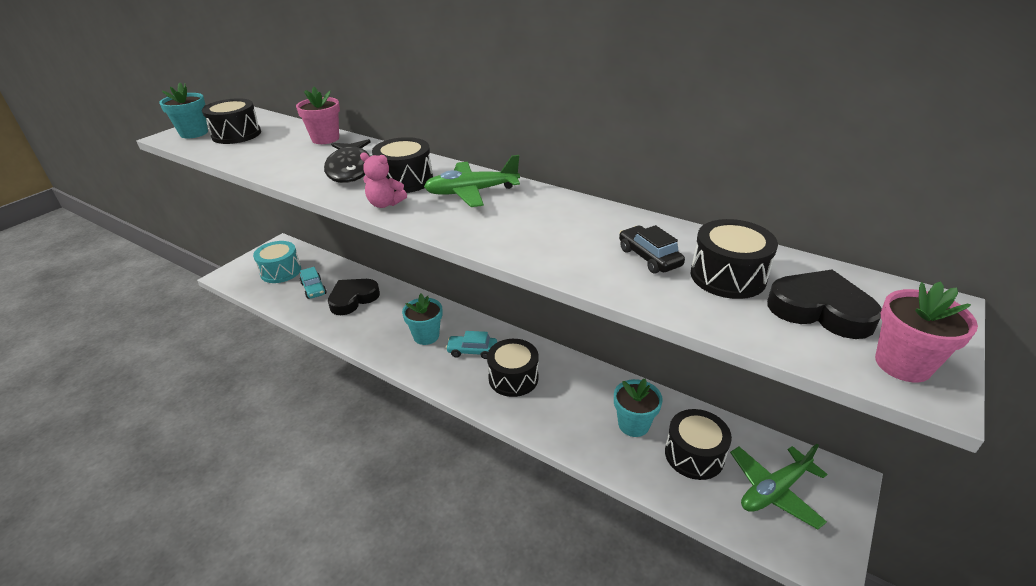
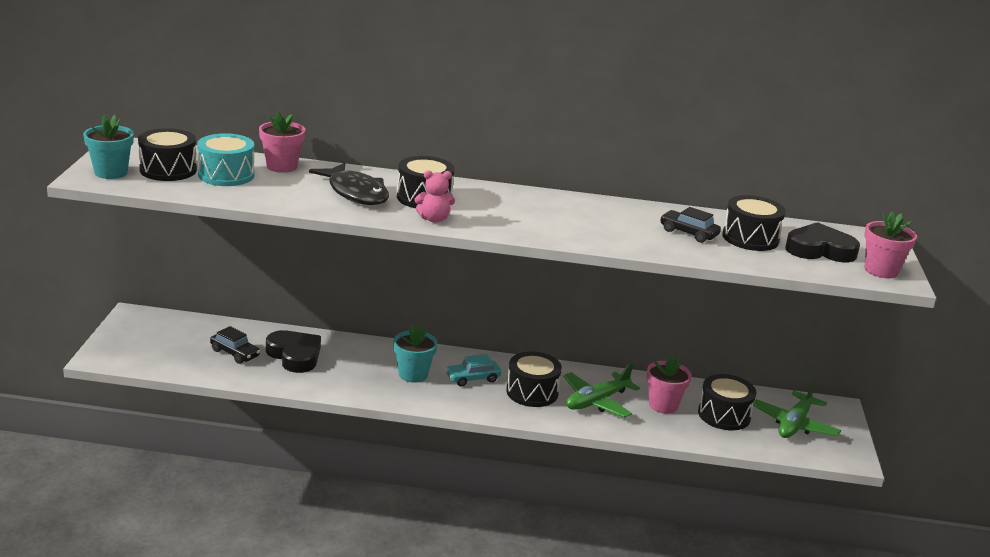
camera: 30 degrees left, 10 degrees down
(281, 271) = (170, 342): turquoise drum -> turquoise drum (226, 175)
(314, 289) = (235, 353): turquoise car -> black car
(353, 299) = (295, 355): black heart -> black heart turned 120 degrees clockwise
(471, 192) = (498, 202): green plane -> green plane (596, 401)
(633, 424) = (663, 405): turquoise flower pot -> pink flower pot

